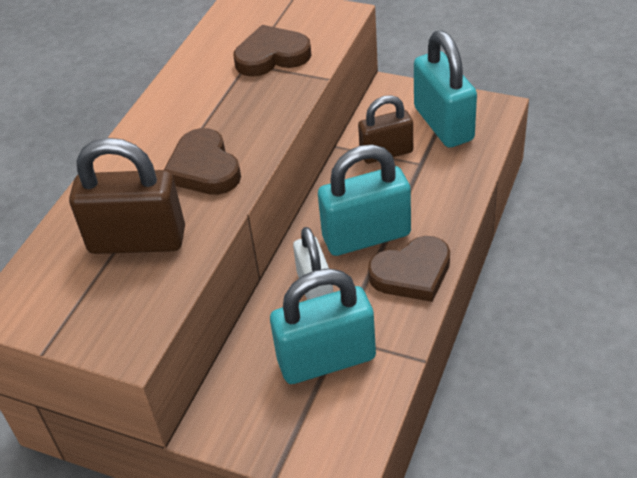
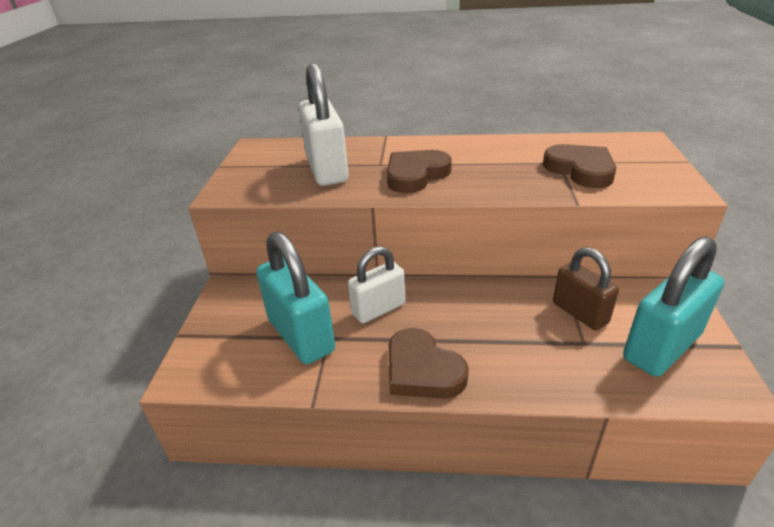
camera: 70 degrees right, 10 degrees down
(137, 240) = (327, 169): brown padlock -> white padlock
(366, 236) = (456, 326): turquoise padlock -> none

